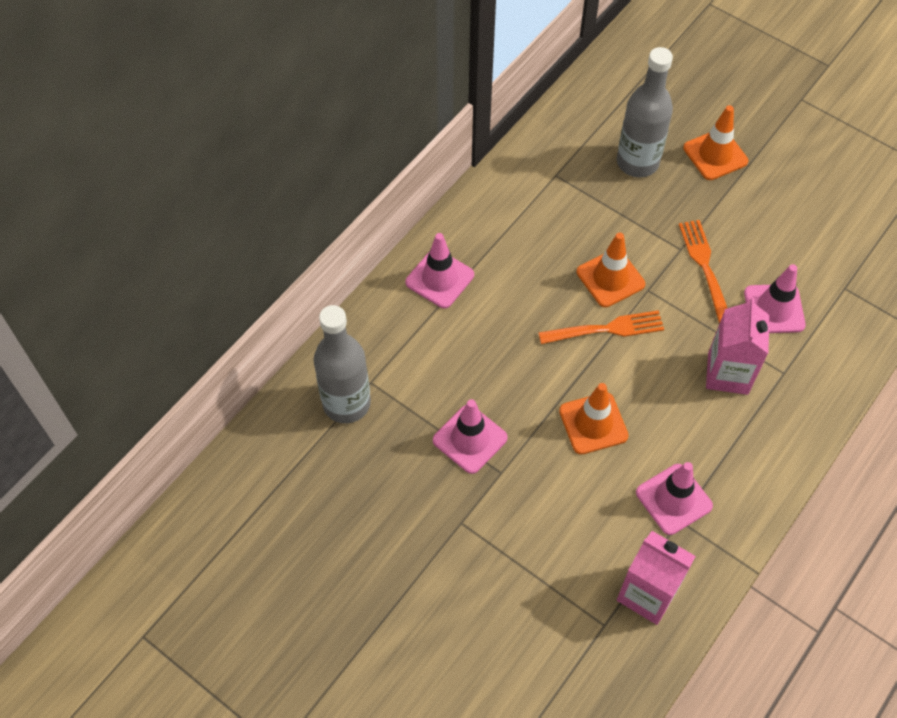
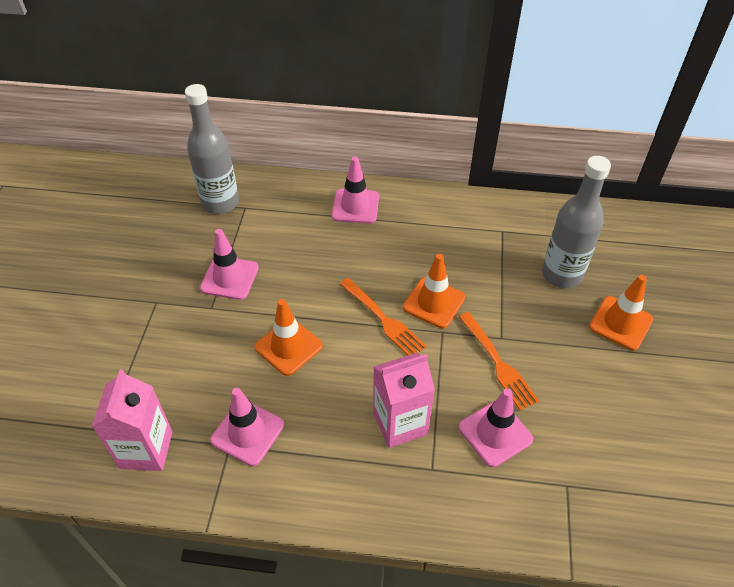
camera: 60 degrees right, 10 degrees down
(705, 267) = (497, 362): orange fork -> orange fork turned 105 degrees clockwise

